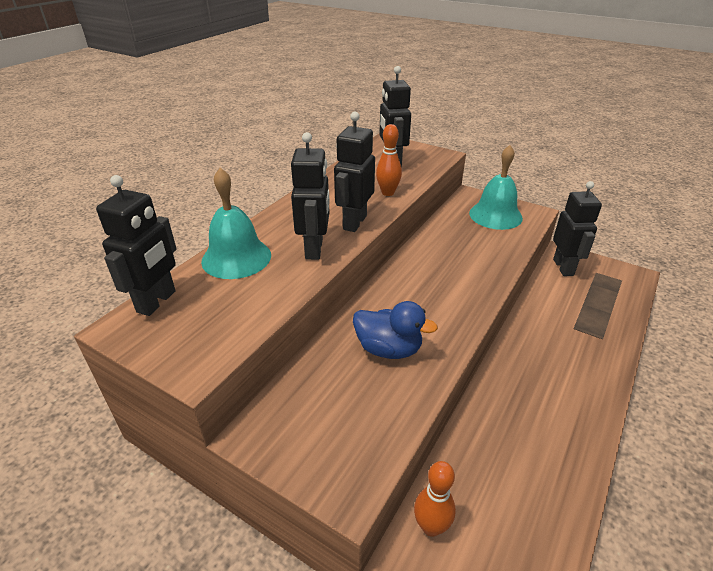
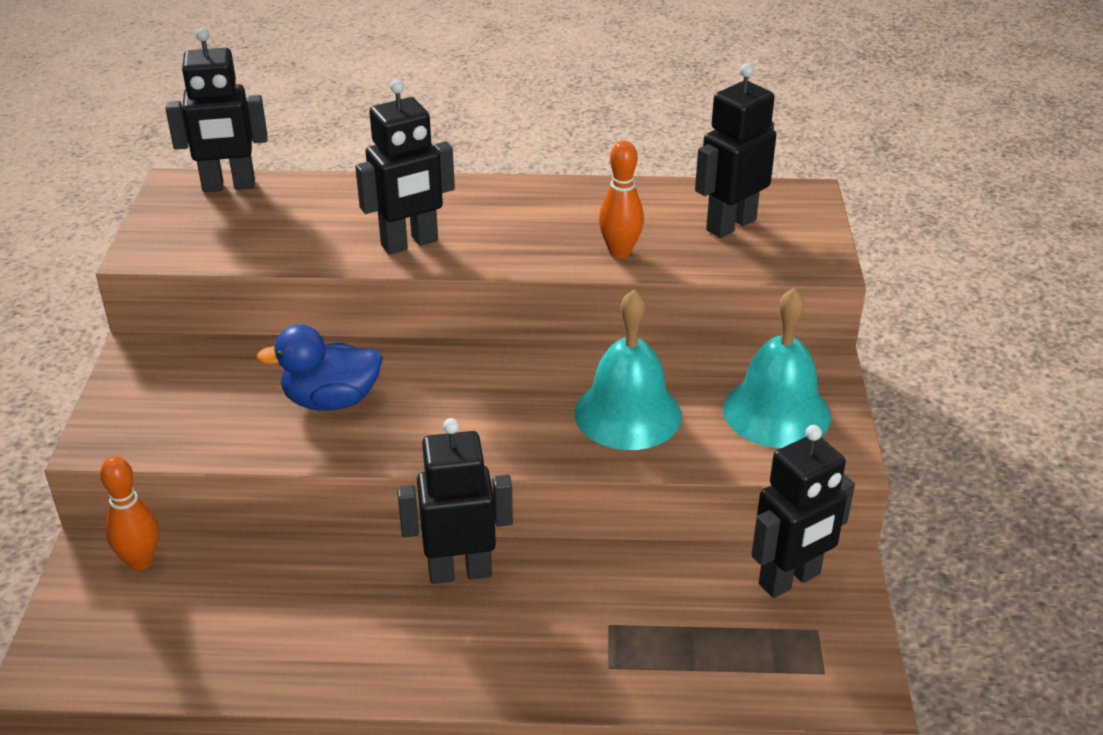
camera: 60 degrees right, 0 degrees up
(236, 258) = (345, 198): turquoise bell -> turquoise bell (628, 413)
(354, 222) = (504, 251): black robot -> black robot (460, 571)
(388, 349) = (331, 400): blue duck -> blue duck turned 90 degrees clockwise

